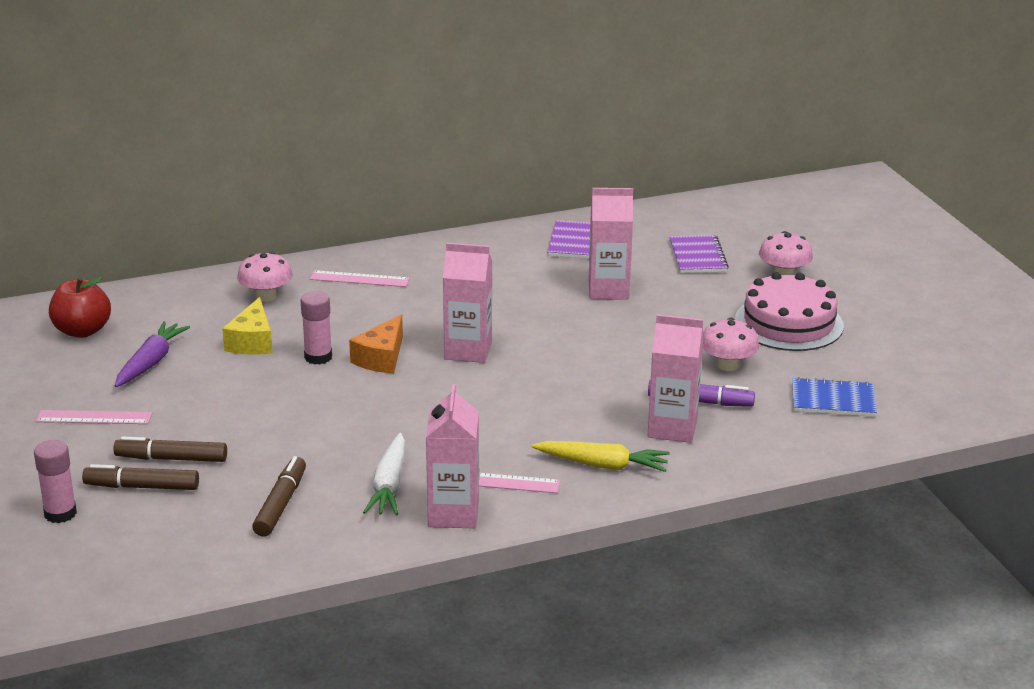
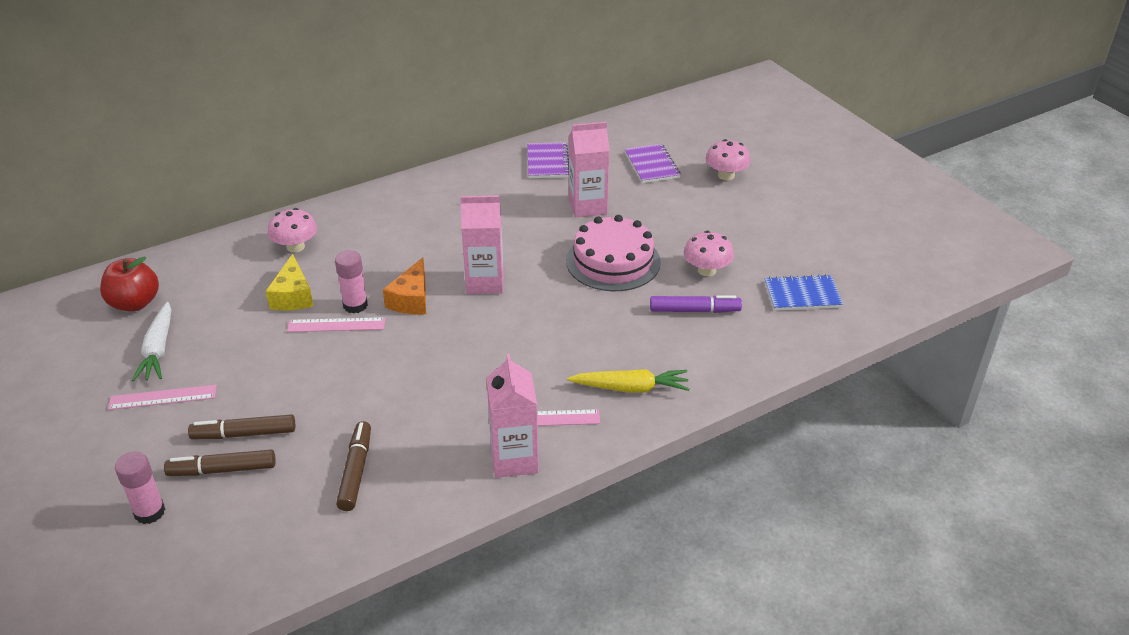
camera: 10 degrees left, 10 degrees up
(151, 362) = (204, 330): purple carrot -> none
(359, 279) = (373, 219): pink ruler -> pink ruler (336, 325)
(389, 485) = (449, 436): white carrot -> white carrot (158, 349)
(672, 428) = (679, 341): pink carton -> none
(789, 323) = (744, 222): pink cake -> pink cake (613, 261)

